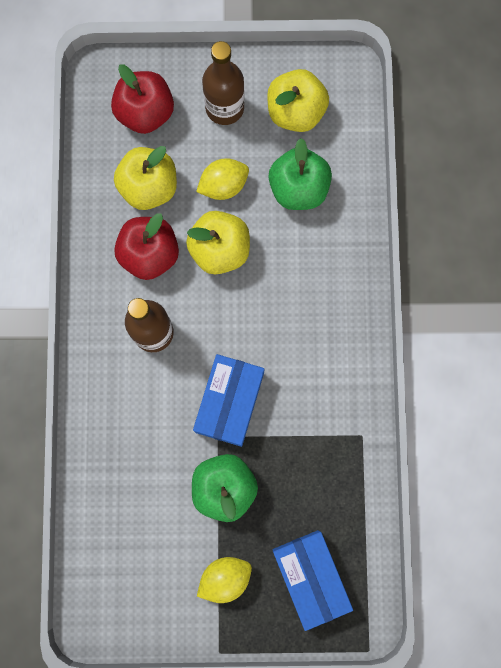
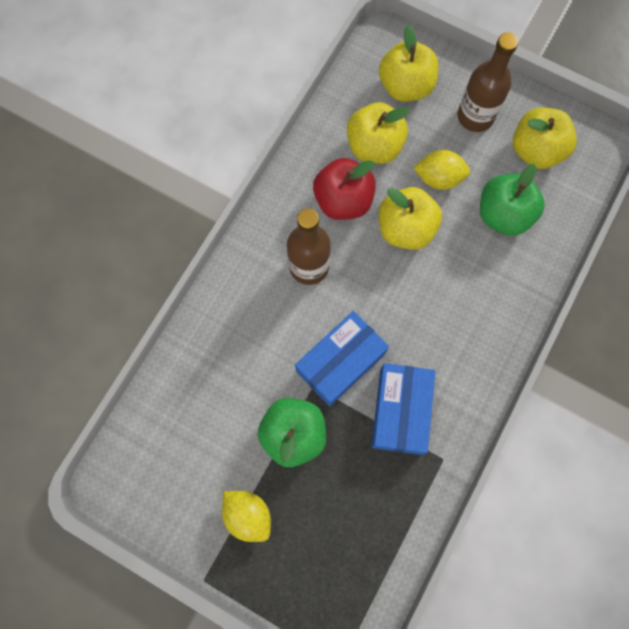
camera: 30 degrees right, 5 degrees down
(145, 112) = (405, 86): red apple -> yellow apple
(225, 577) = (248, 515): yellow lemon -> yellow lemon turned 45 degrees clockwise
(310, 577) = (325, 561): blue box -> blue box (400, 411)

